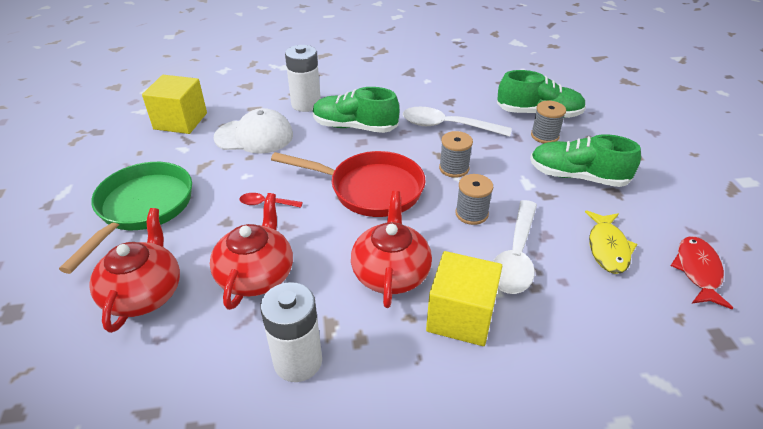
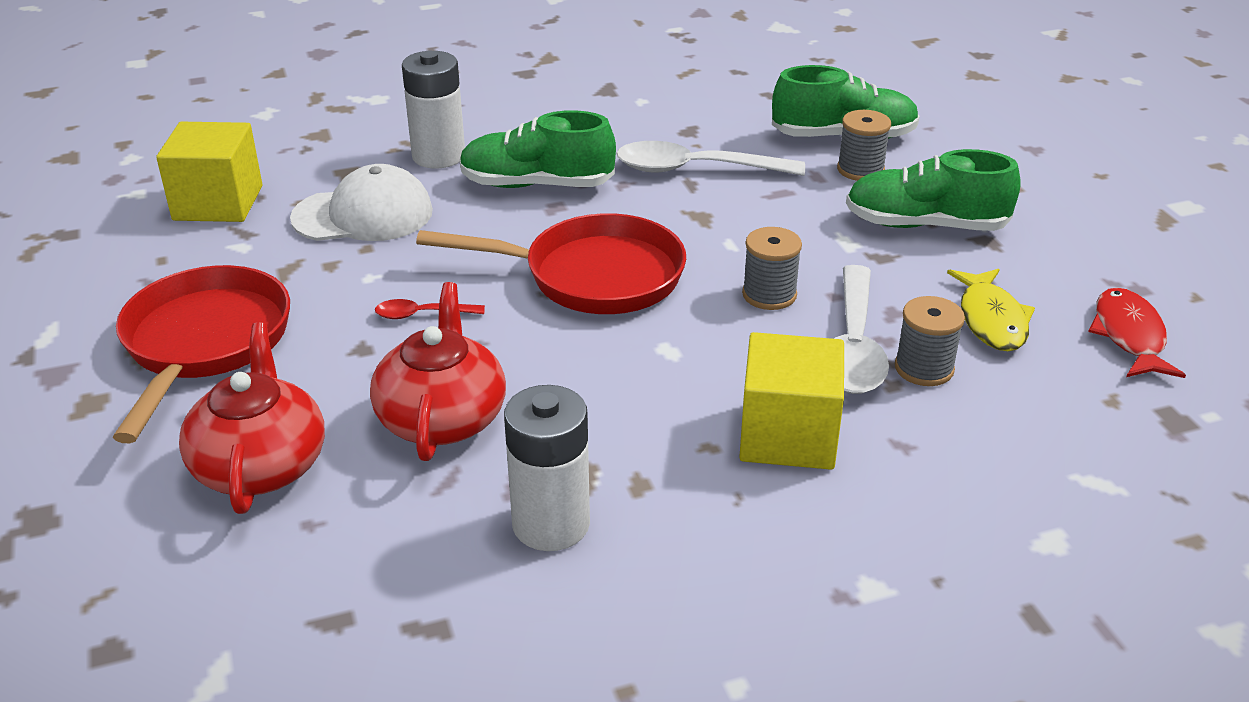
camera: 10 degrees left, 5 degrees down
(142, 208) = (204, 344): green pan -> red pan
(391, 273) = (662, 390): red teapot -> none
(454, 168) = (723, 232): grey spool -> grey spool (924, 368)

